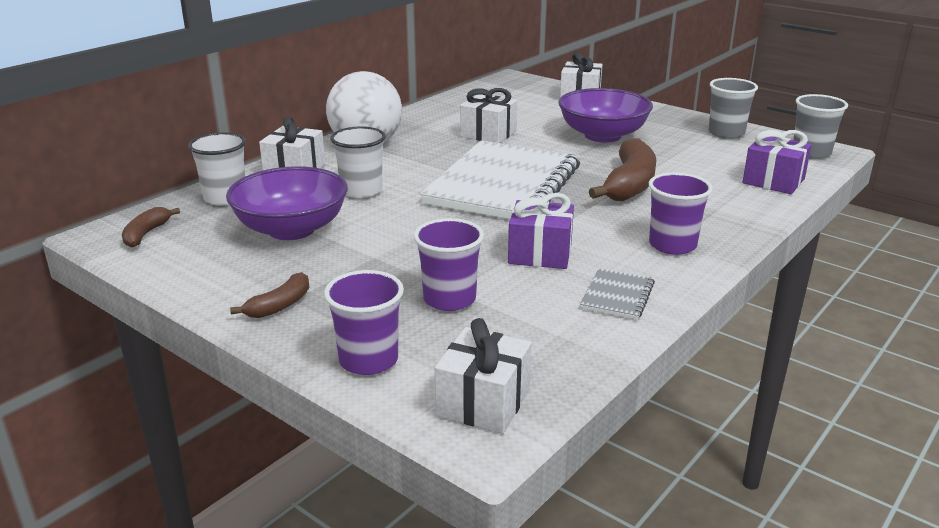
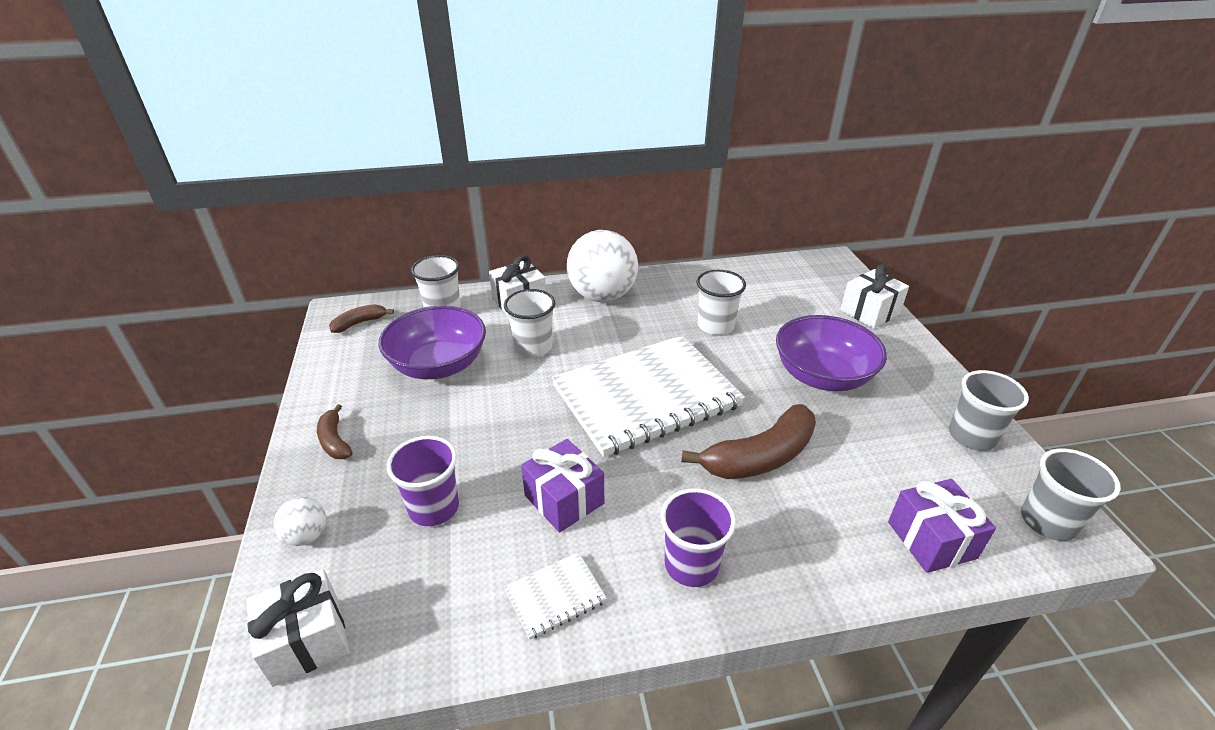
camera: 40 degrees right, 10 degrees up
(280, 305) = (334, 441): brown banana -> brown banana turned 75 degrees clockwise
(368, 360) = (307, 535): purple cup -> white ball
(488, 134) = (715, 326): white gift -> white cup
(617, 295) = (555, 596): grey notebook -> white notebook

